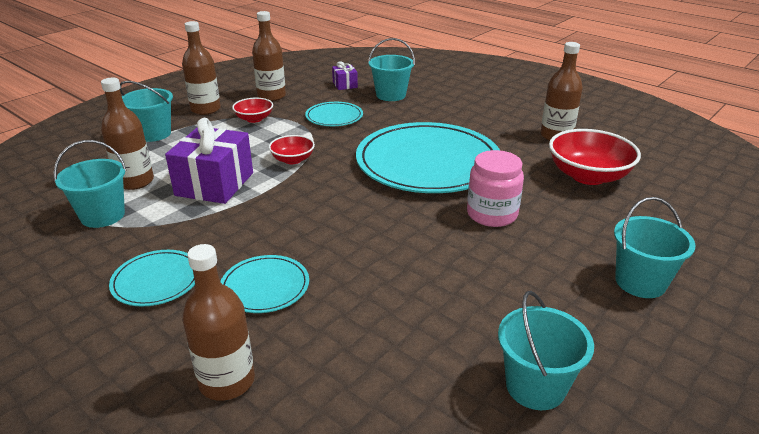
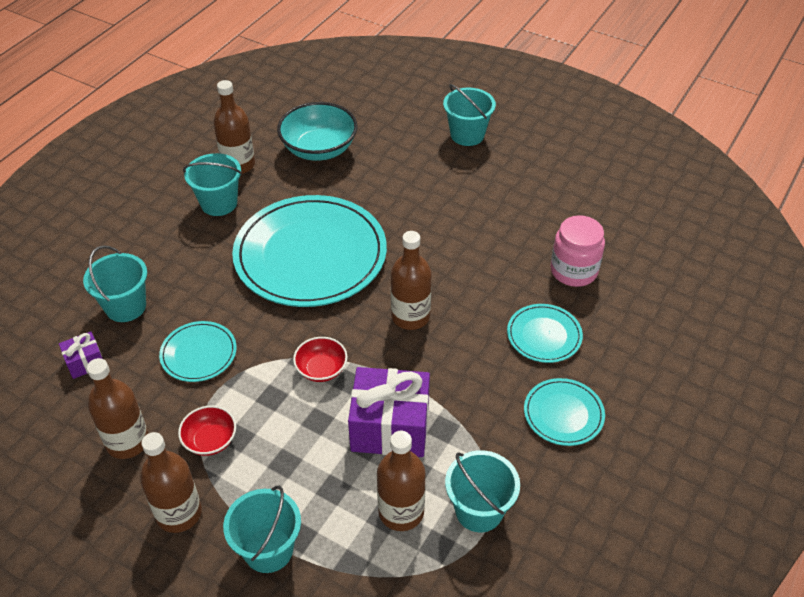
camera: 100 degrees left, 15 degrees up
(227, 381) = (646, 330): brown bottle -> brown bottle (410, 316)
(492, 214) = (398, 207): pink jar -> pink jar (573, 271)
(535, 386) = (585, 185): turquoise bucket -> turquoise bucket (219, 203)
(588, 176) = (319, 149): red bowl -> turquoise bowl

